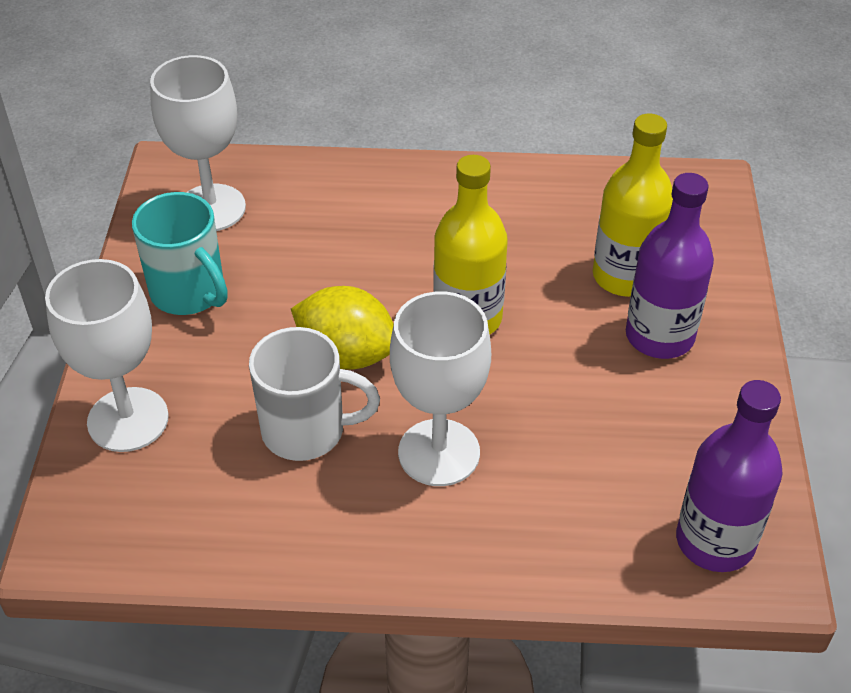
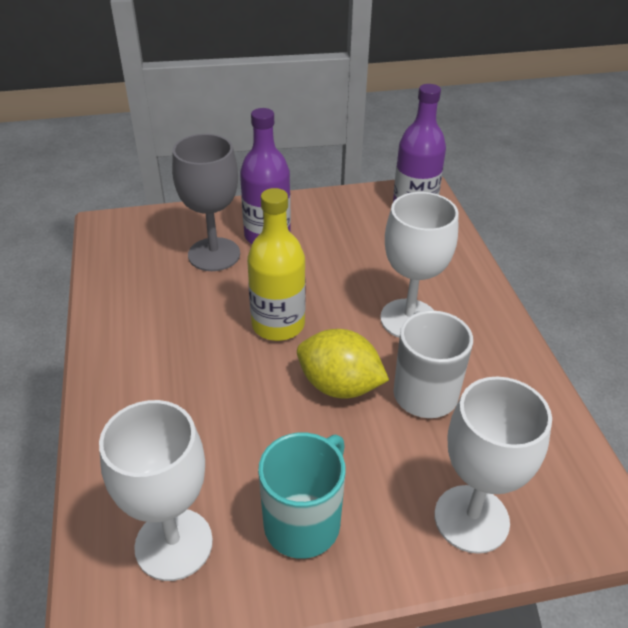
camera: 105 degrees left, 5 degrees down
(347, 354) = (339, 386): yellow lemon -> yellow lemon turned 75 degrees counterclockwise
(625, 276) = (214, 254): yellow bottle -> grey goblet

